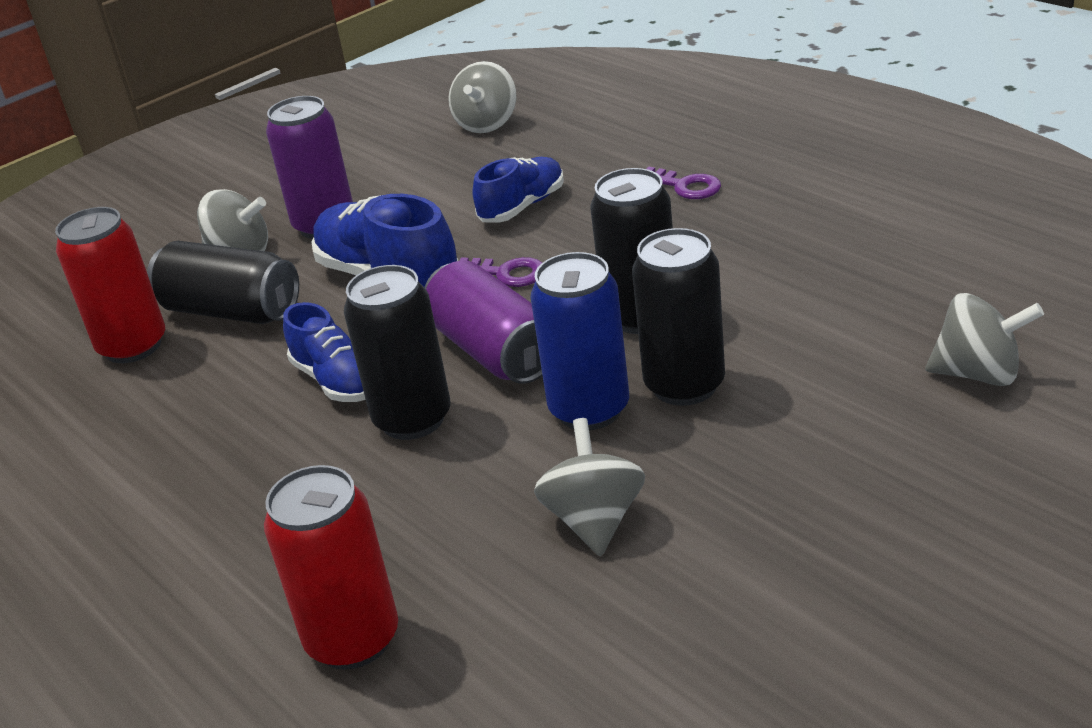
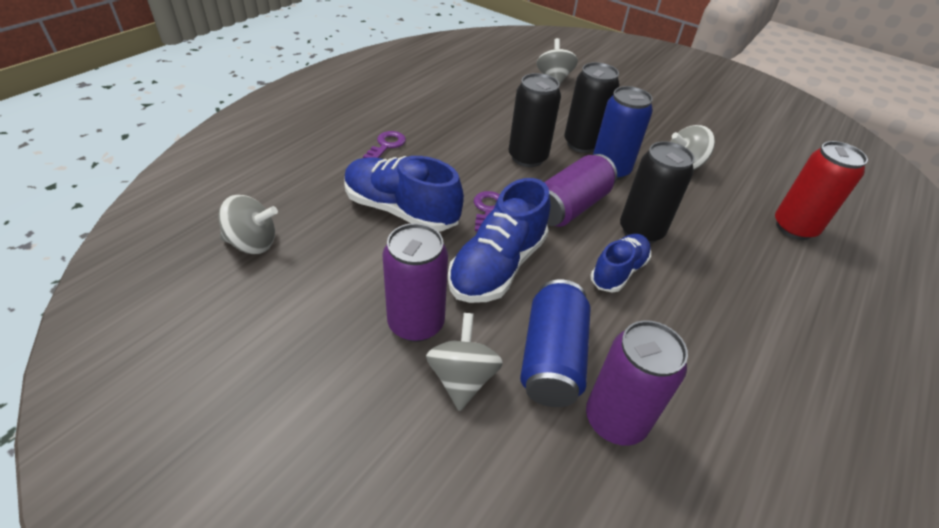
camera: 110 degrees left, 10 degrees up
(133, 346) = (615, 420): red can -> purple can
(231, 311) = (551, 358): black can -> blue can
(522, 206) = (401, 210): blue shoe -> blue shoe, size x1.61

